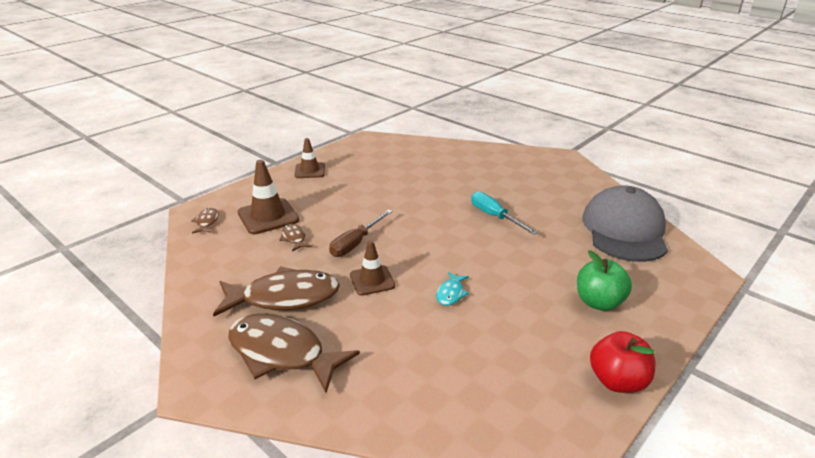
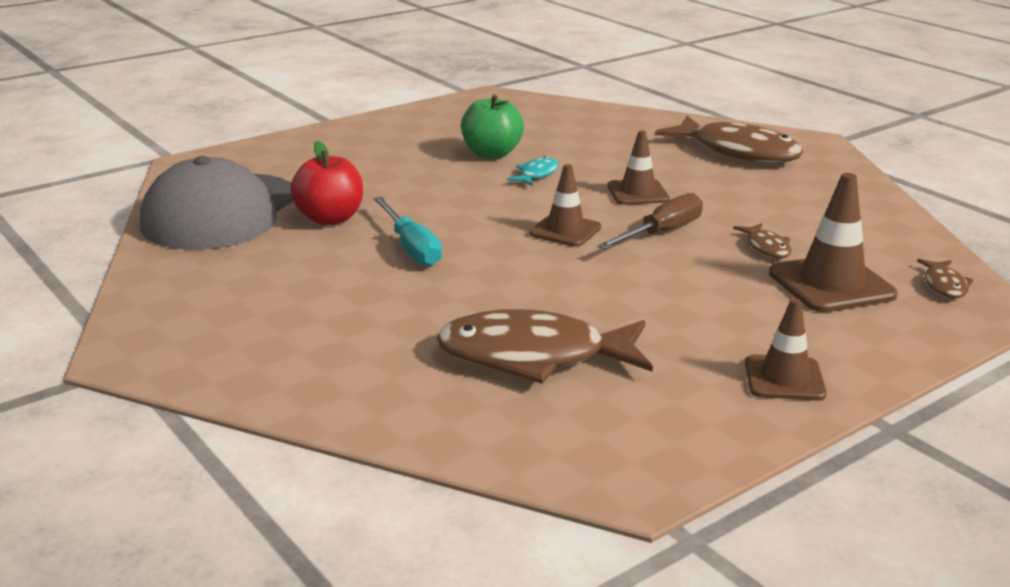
camera: 170 degrees left, 5 degrees down
(284, 297) = (753, 188): brown fish -> brown fish (534, 357)
(414, 238) = (565, 231): none -> brown traffic cone
(599, 302) = (362, 155): green apple -> green apple (491, 154)
(617, 381) = (409, 115): red apple -> red apple (330, 219)

